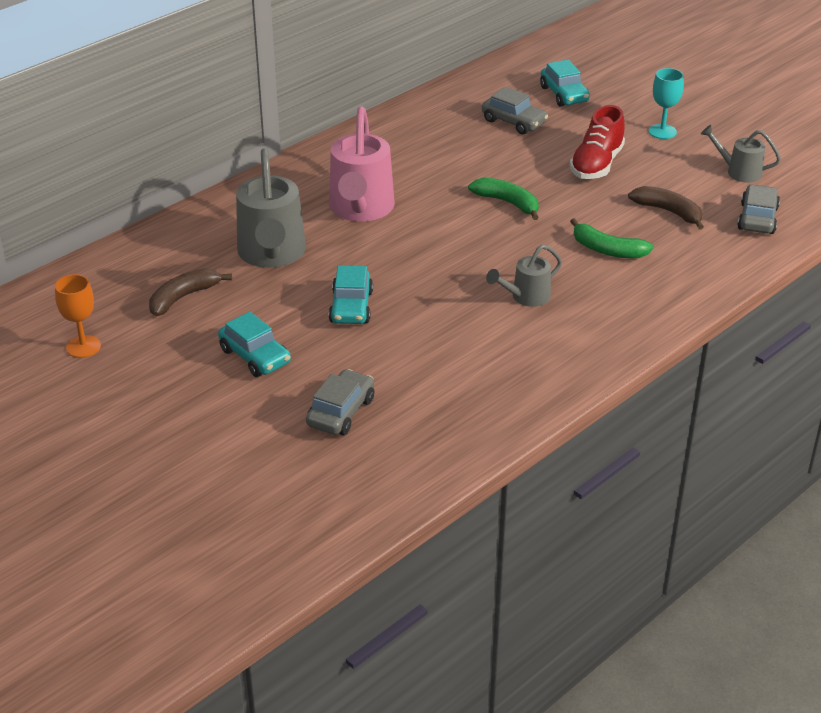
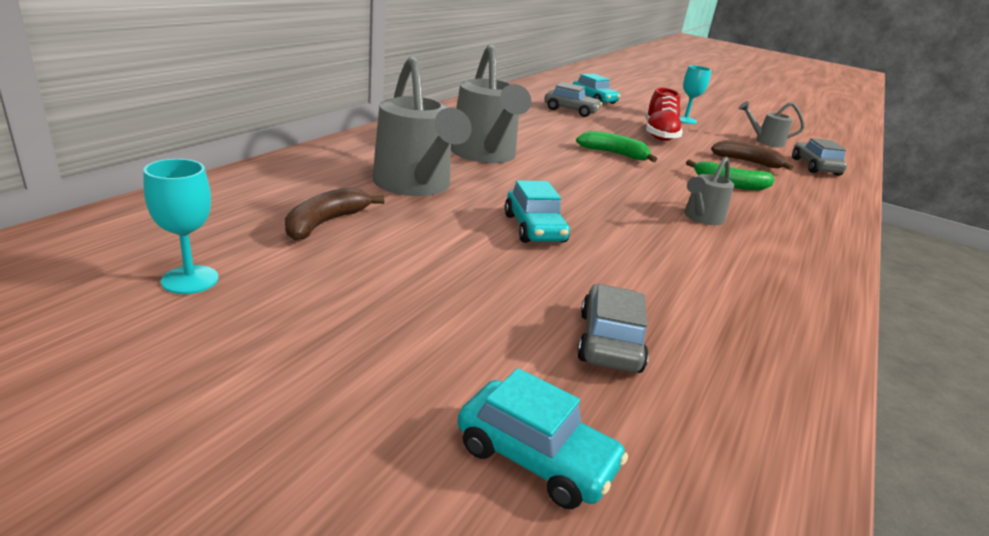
camera: 20 degrees left, 10 degrees down
(83, 347) = (190, 280): orange goblet -> turquoise goblet
(255, 356) = (451, 281): turquoise car -> turquoise car (535, 457)
(360, 209) = (485, 155): pink watering can -> grey watering can

